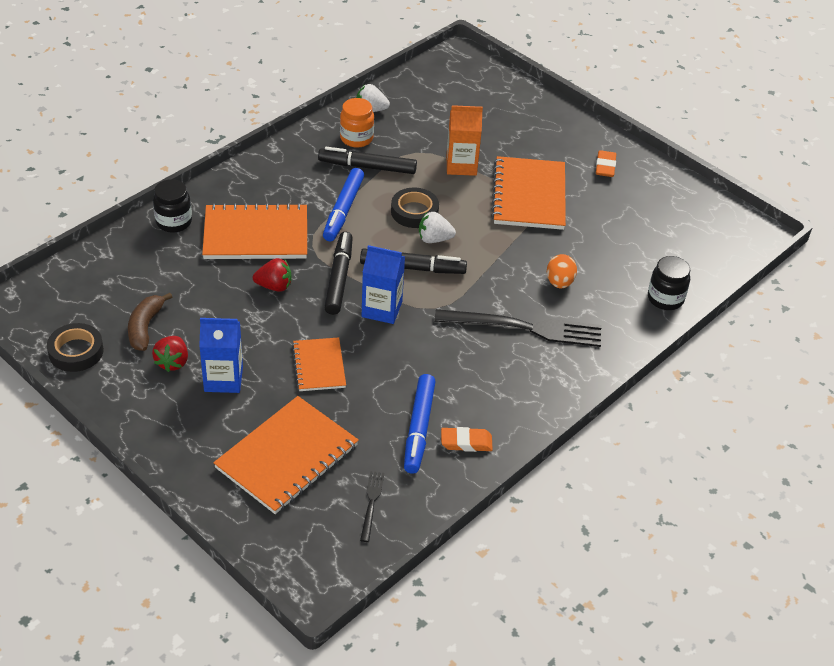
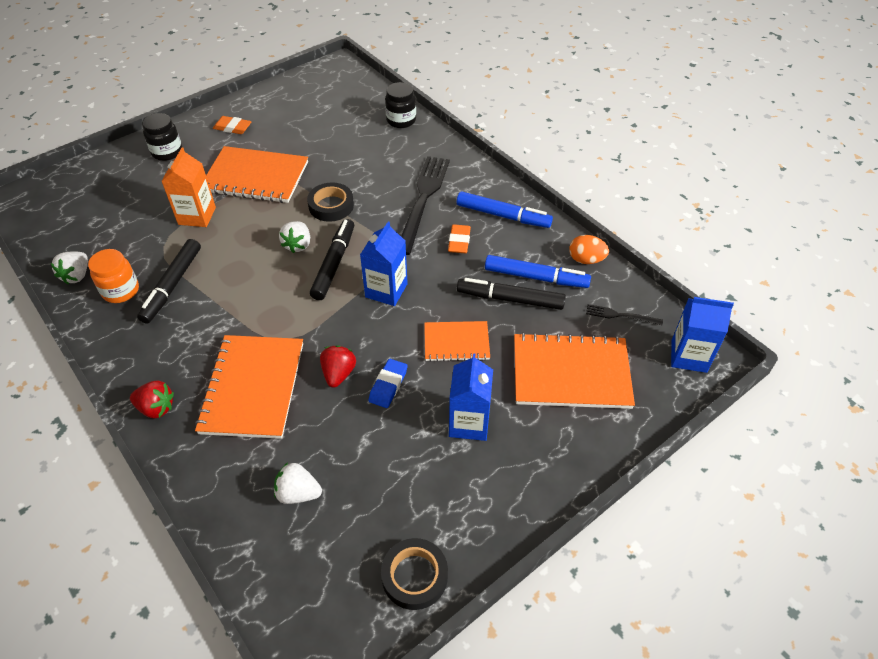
camera: 80 degrees left, 5 degrees up
(145, 327) = (383, 499): brown banana -> none
(152, 276) = (298, 493): none -> white strawberry
(172, 362) = (441, 470): red strawberry -> red strawberry (156, 408)
(174, 222) = (207, 470): black jar -> black jar (167, 152)
(263, 320) = (388, 385): none -> blue eraser
(287, 456) = (571, 373): orange notebook -> orange notebook turned 45 degrees counterclockwise
(318, 563) = (688, 356): none -> blue carton
(339, 278) = (337, 319): black marker -> black marker (510, 299)
(343, 210) = (235, 309): blue marker -> blue marker (503, 216)
(414, 212) = (254, 255): black tape -> black tape (331, 206)
(466, 442) = (551, 249): orange eraser -> orange eraser (459, 241)
(559, 282) = (372, 173): orange egg -> orange egg (586, 260)

